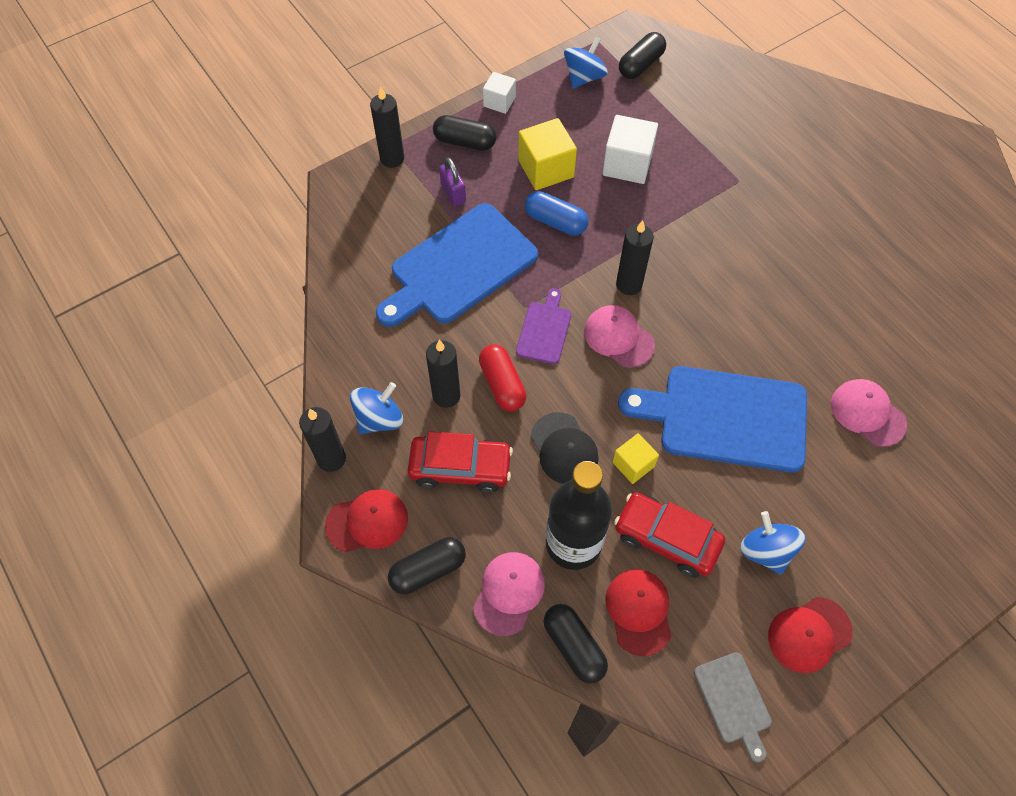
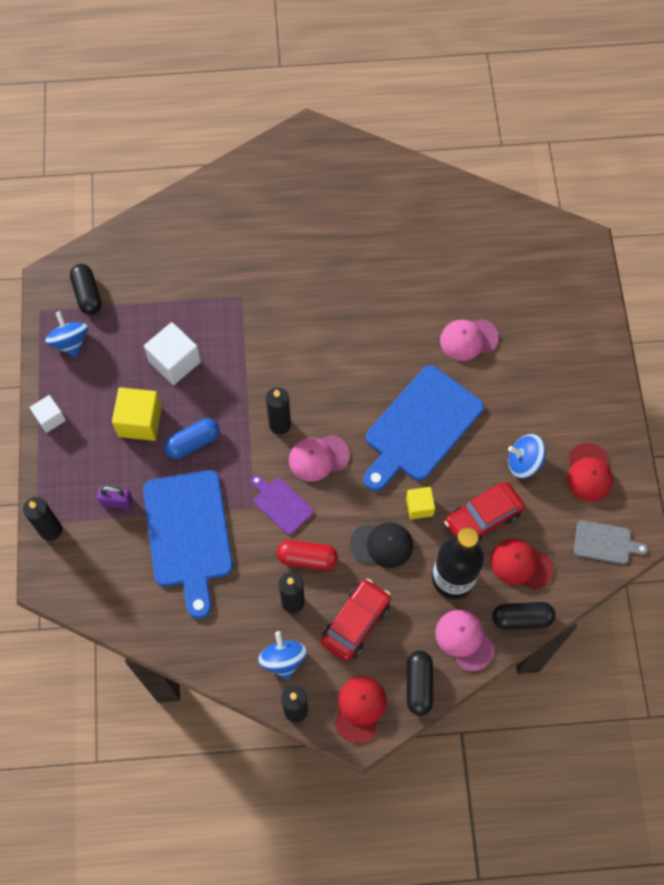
camera: 60 degrees left, 5 degrees up
(465, 142) = (72, 466): black capsule -> none

